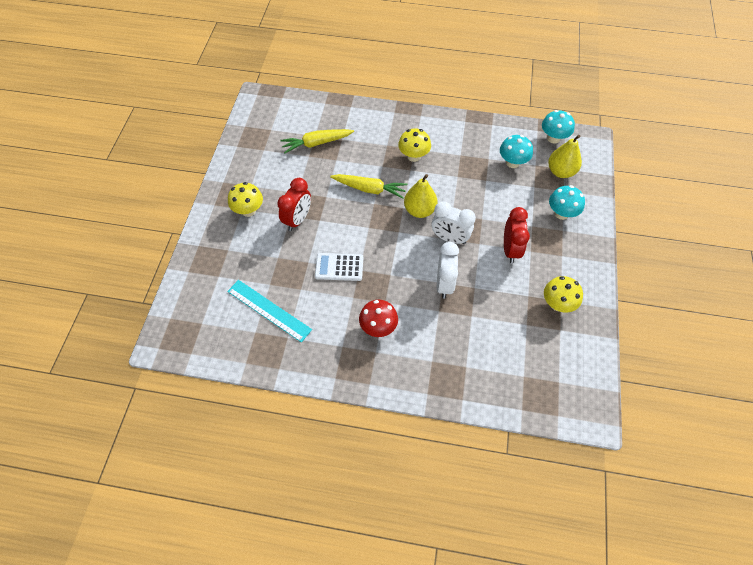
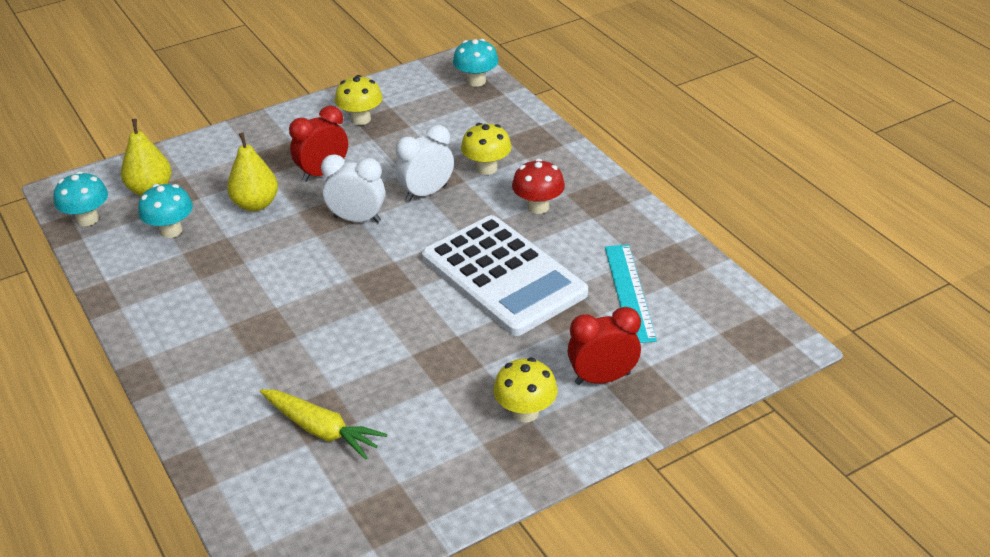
camera: 130 degrees left, 20 degrees down
(297, 220) = (481, 354): red clock -> red clock (602, 378)
(339, 267) = (503, 276): white calculator -> white calculator, size x2.13
(369, 189) = (352, 322): yellow carrot -> none
(413, 156) = (246, 317): yellow mushroom -> yellow mushroom (486, 168)
(419, 210) = (340, 262): yellow pear -> yellow pear (255, 204)
(450, 238) = (357, 219): white clock -> white clock turned 60 degrees counterclockwise
(561, 213) = (225, 163): turquoise mushroom -> turquoise mushroom (476, 81)

